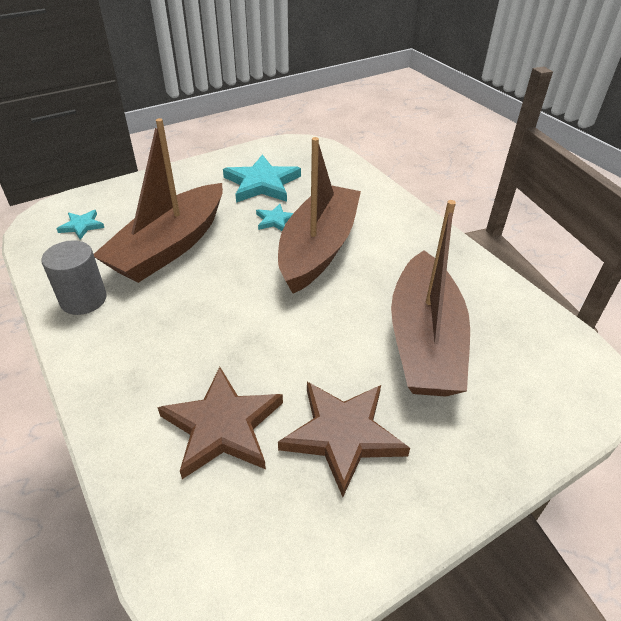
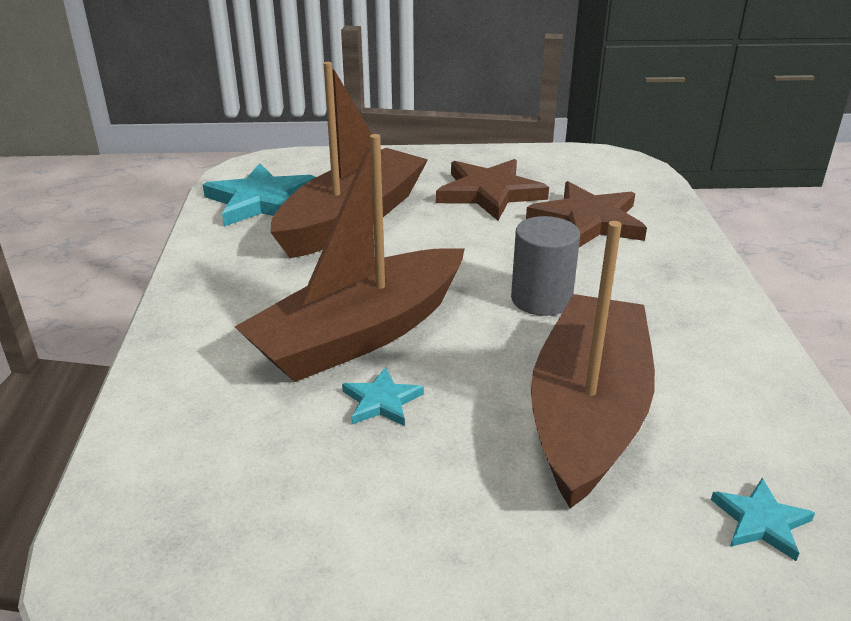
camera: 150 degrees left, 10 degrees down
(83, 299) = (736, 370): grey cylinder -> grey cylinder (541, 299)
(169, 246) = (588, 413): brown boat -> brown boat turned 45 degrees counterclockwise
(262, 183) = (334, 500): turquoise star -> turquoise star (261, 201)

